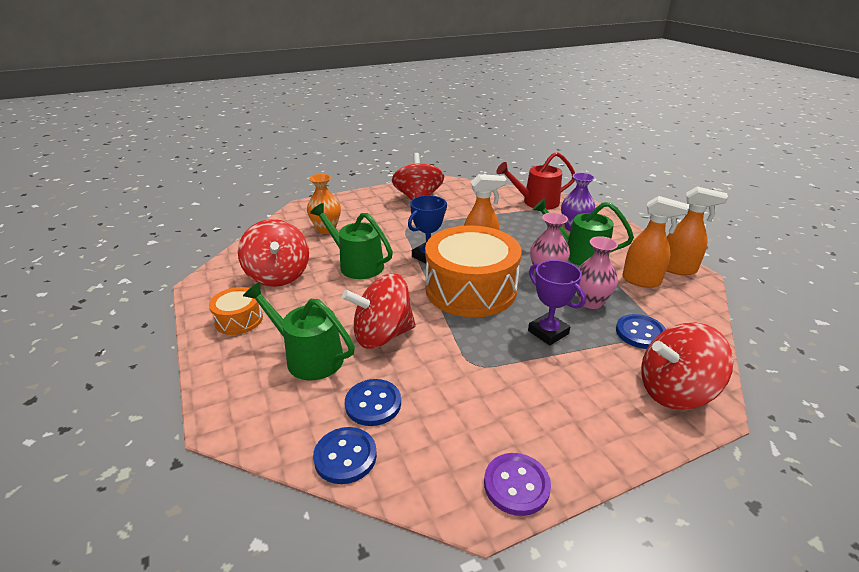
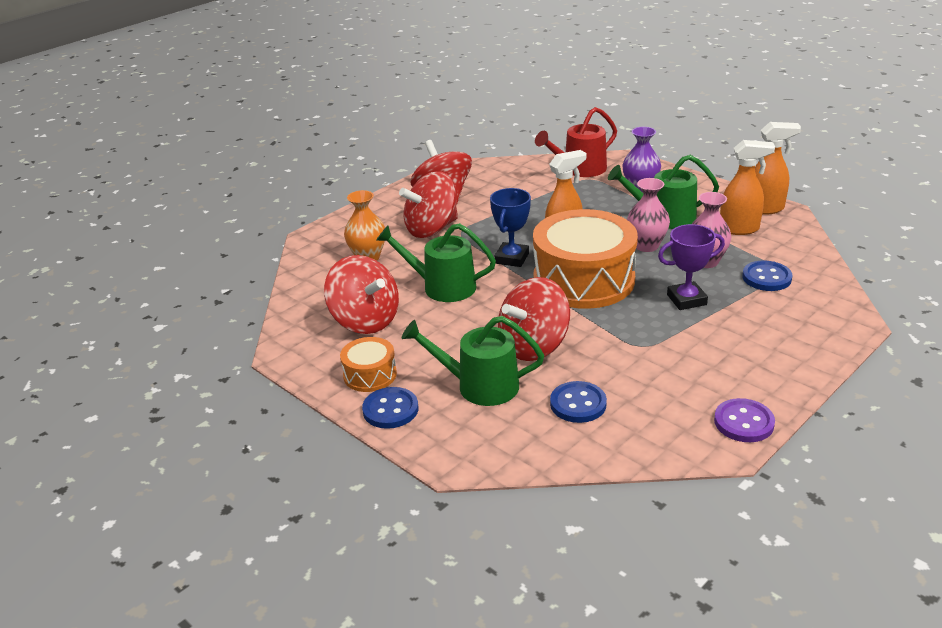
camera: 20 degrees left, 0 degrees up
(345, 456) = (590, 449): blue button -> blue button (390, 410)
(548, 332) = (686, 300): purple trophy -> purple trophy turned 45 degrees counterclockwise
(674, 391) = (821, 317): red spinning top -> red spinning top (431, 229)

